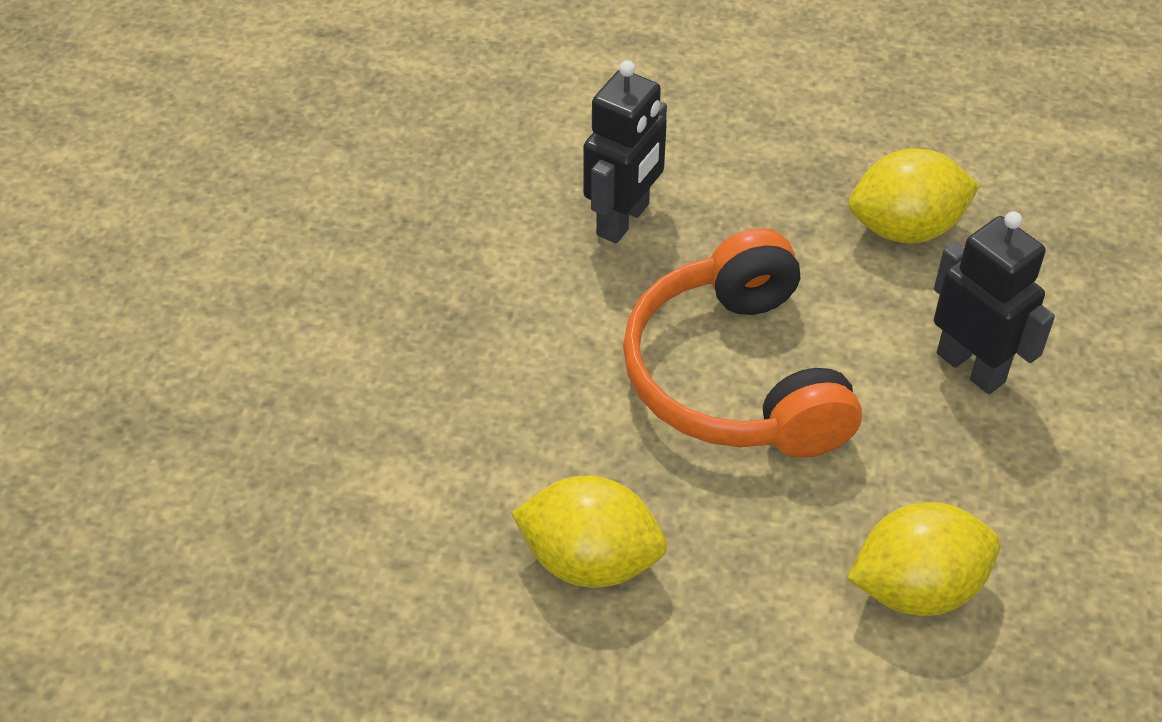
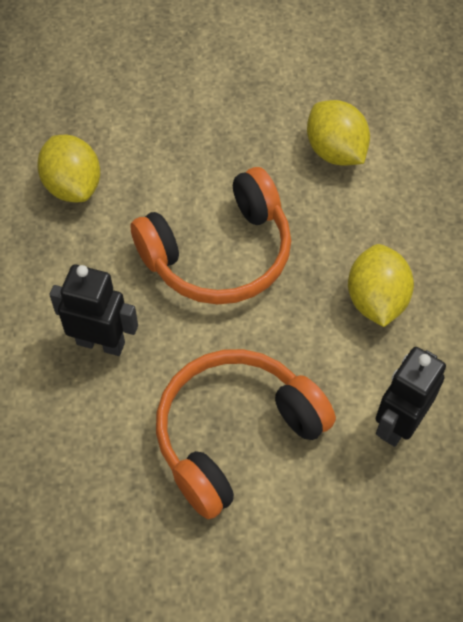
camera: 105 degrees left, 10 degrees up
(431, 333) = (235, 435): none -> orange headphones
(971, 367) = (178, 143): black robot -> black robot (398, 423)

